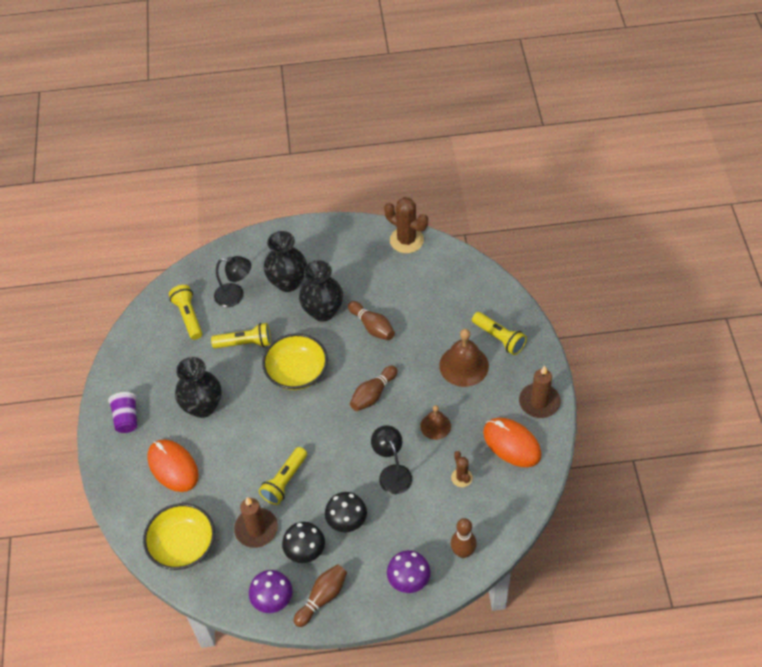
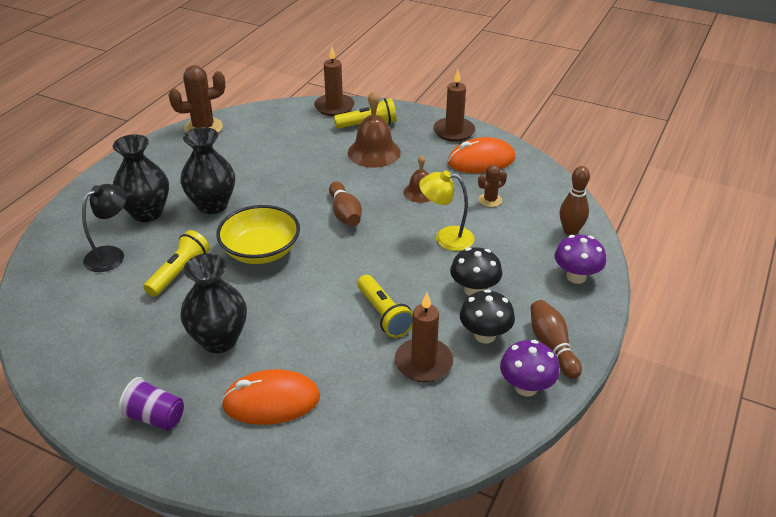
camera: 60 degrees left, 15 degrees down
(183, 545) = (389, 439): yellow bowl -> none
(188, 316) = (86, 301): yellow flashlight -> none
(372, 326) = (269, 183): brown bowling pin -> none
(392, 473) = (446, 238): black lamp -> yellow lamp
(461, 477) = (490, 200): brown cactus -> brown cactus turned 45 degrees counterclockwise
(505, 300) = (334, 107): none -> brown candle

